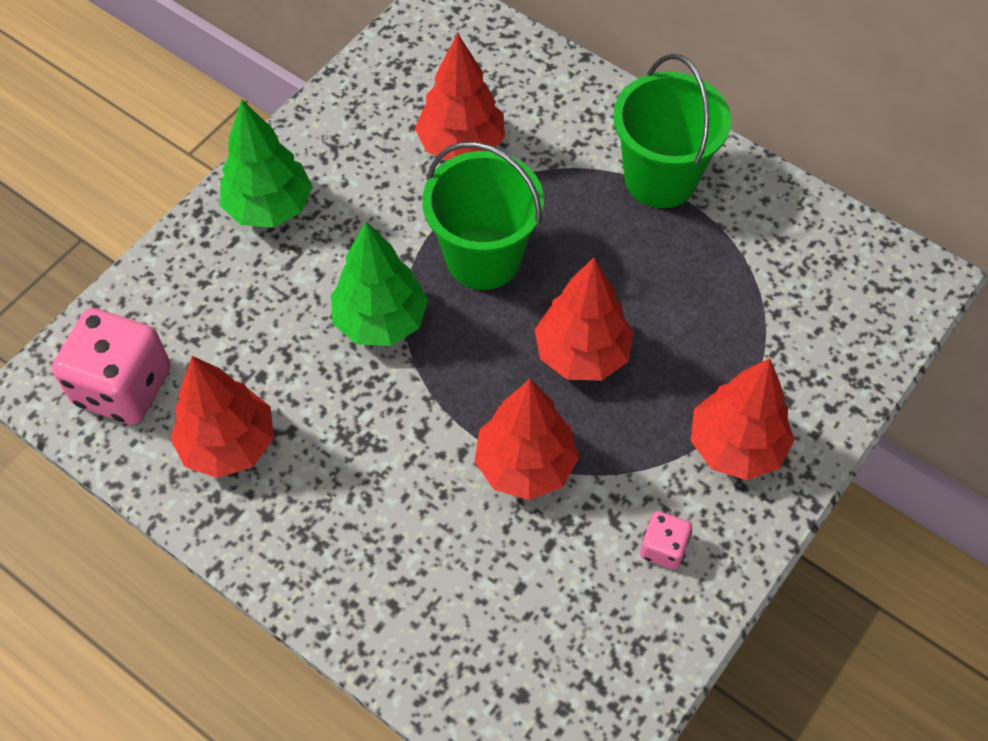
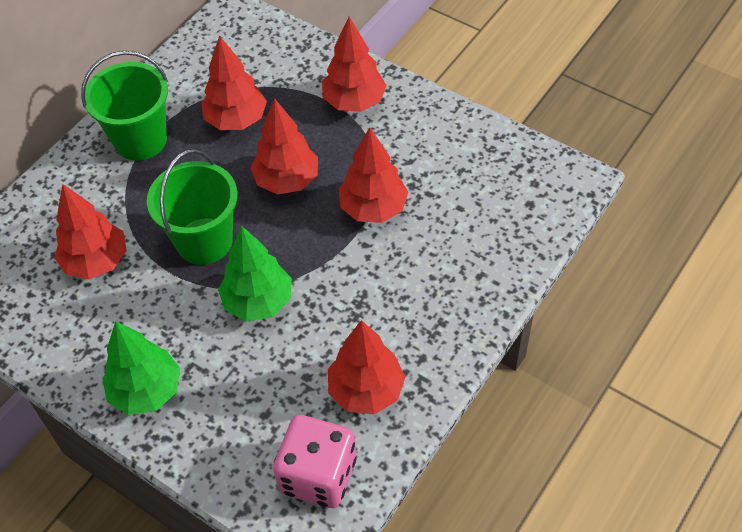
camera: 90 degrees left, 5 degrees down
(663, 548) = (426, 137): pink dice -> none
(697, 289) = (236, 120): none -> red tree

